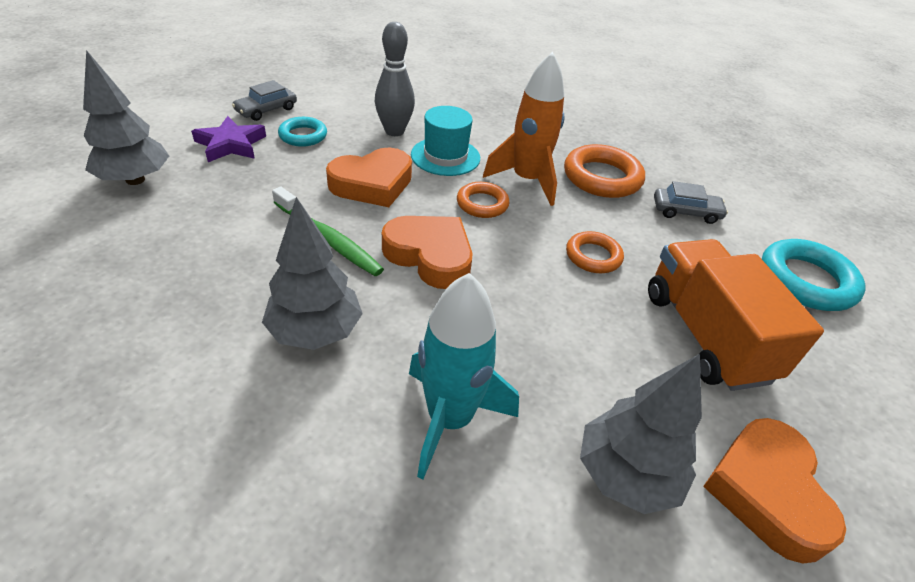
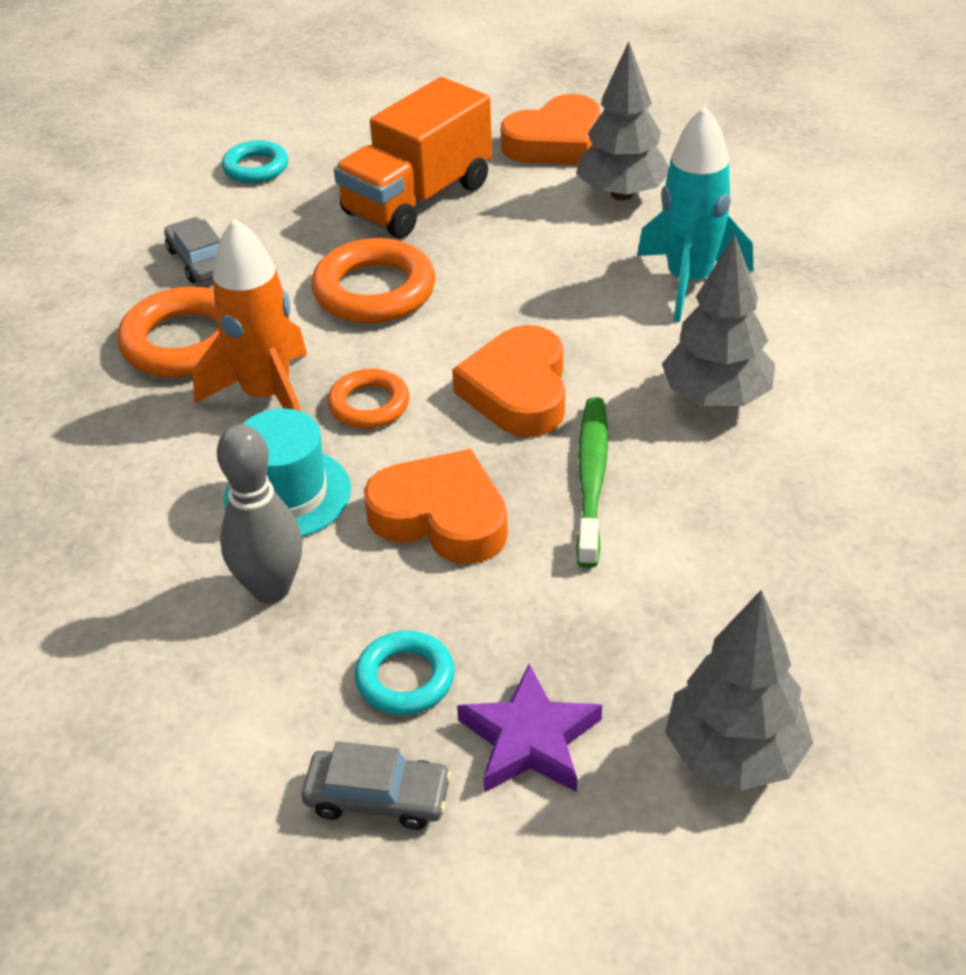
camera: 120 degrees left, 0 degrees up
(593, 256) = (374, 291): orange ring -> orange ring, size x1.66
(806, 281) = (256, 167): turquoise ring -> turquoise ring, size x0.60

